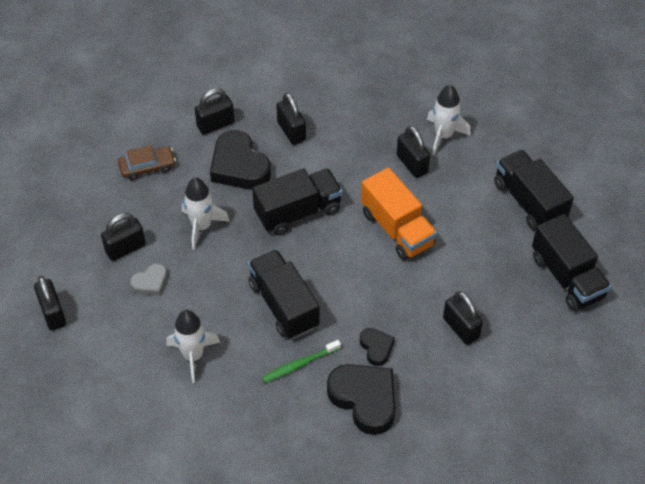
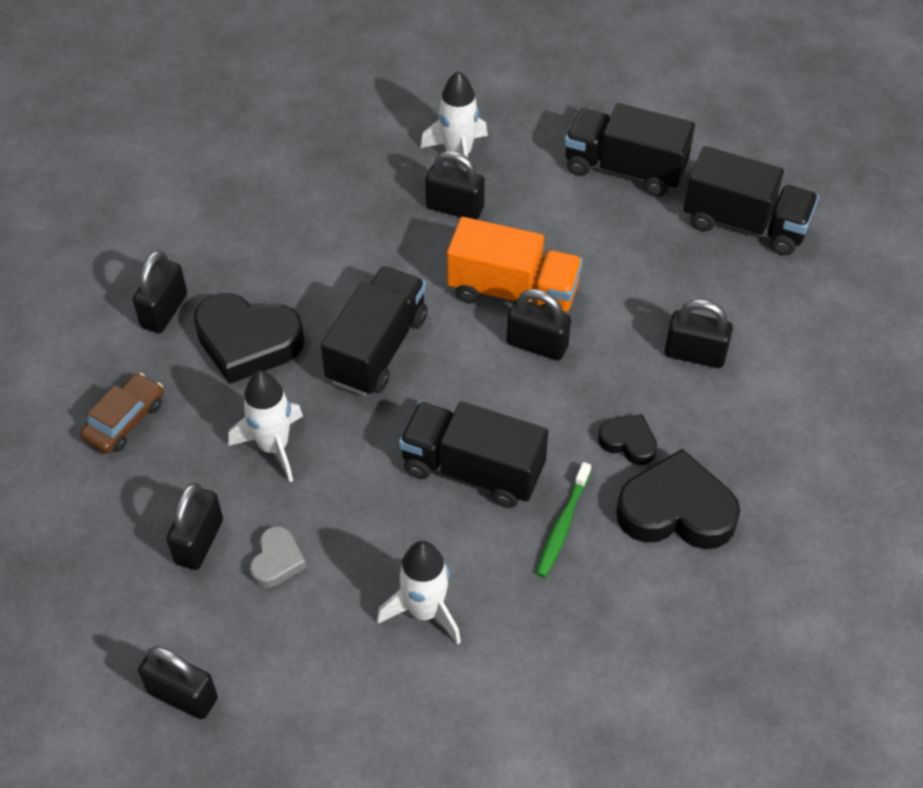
camera: 40 degrees left, 0 degrees up
(291, 131) = (271, 259): black padlock -> black padlock (537, 345)

